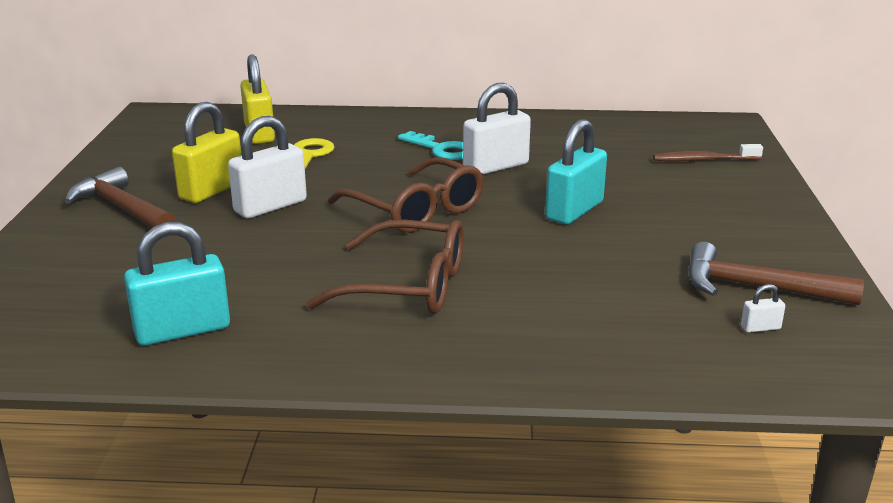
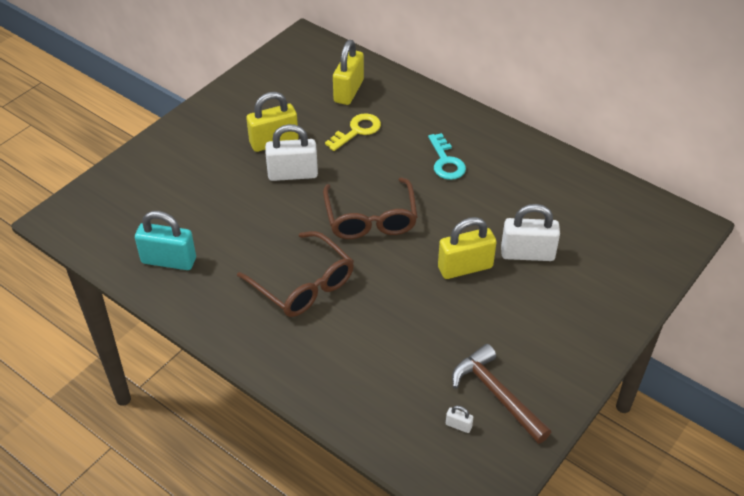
camera: 35 degrees right, 20 degrees up
(122, 209) = (215, 138): brown hammer -> none
(496, 167) = (462, 197): white padlock -> white padlock (527, 254)
(574, 211) = (465, 267): turquoise padlock -> yellow padlock
(703, 160) = (615, 258): brown toothbrush -> none

